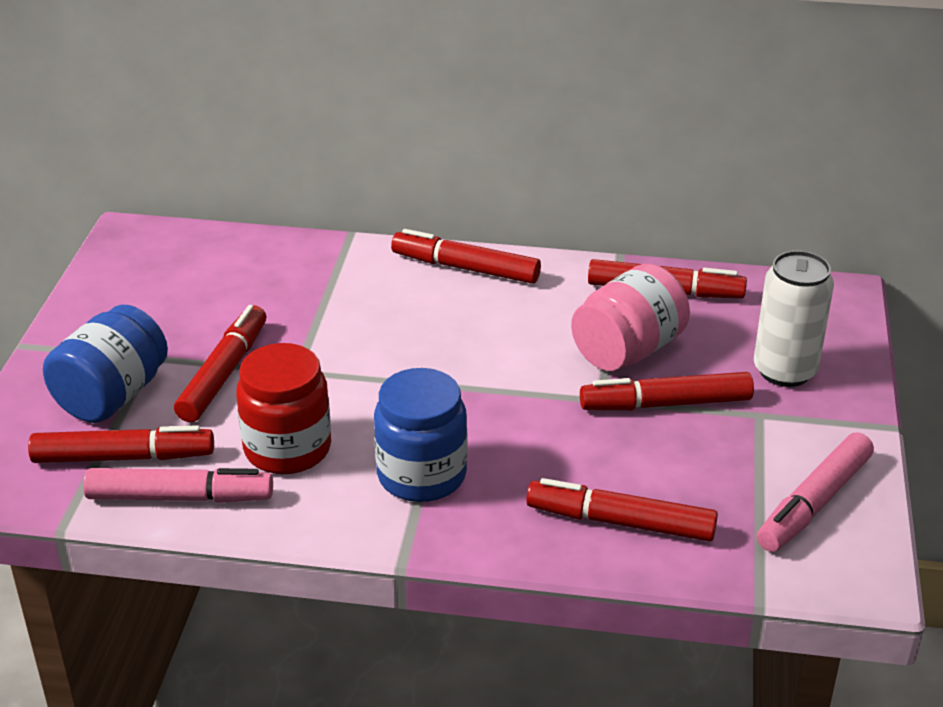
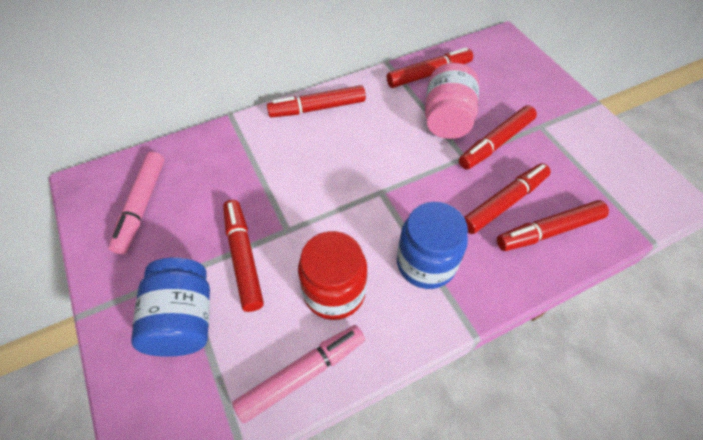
camera: 35 degrees left, 20 degrees up
(123, 457) = (235, 366): red marker -> red marker (504, 202)
(784, 371) = (525, 94): white can -> none
(814, 503) = (614, 165): pink marker -> pink marker (142, 206)

